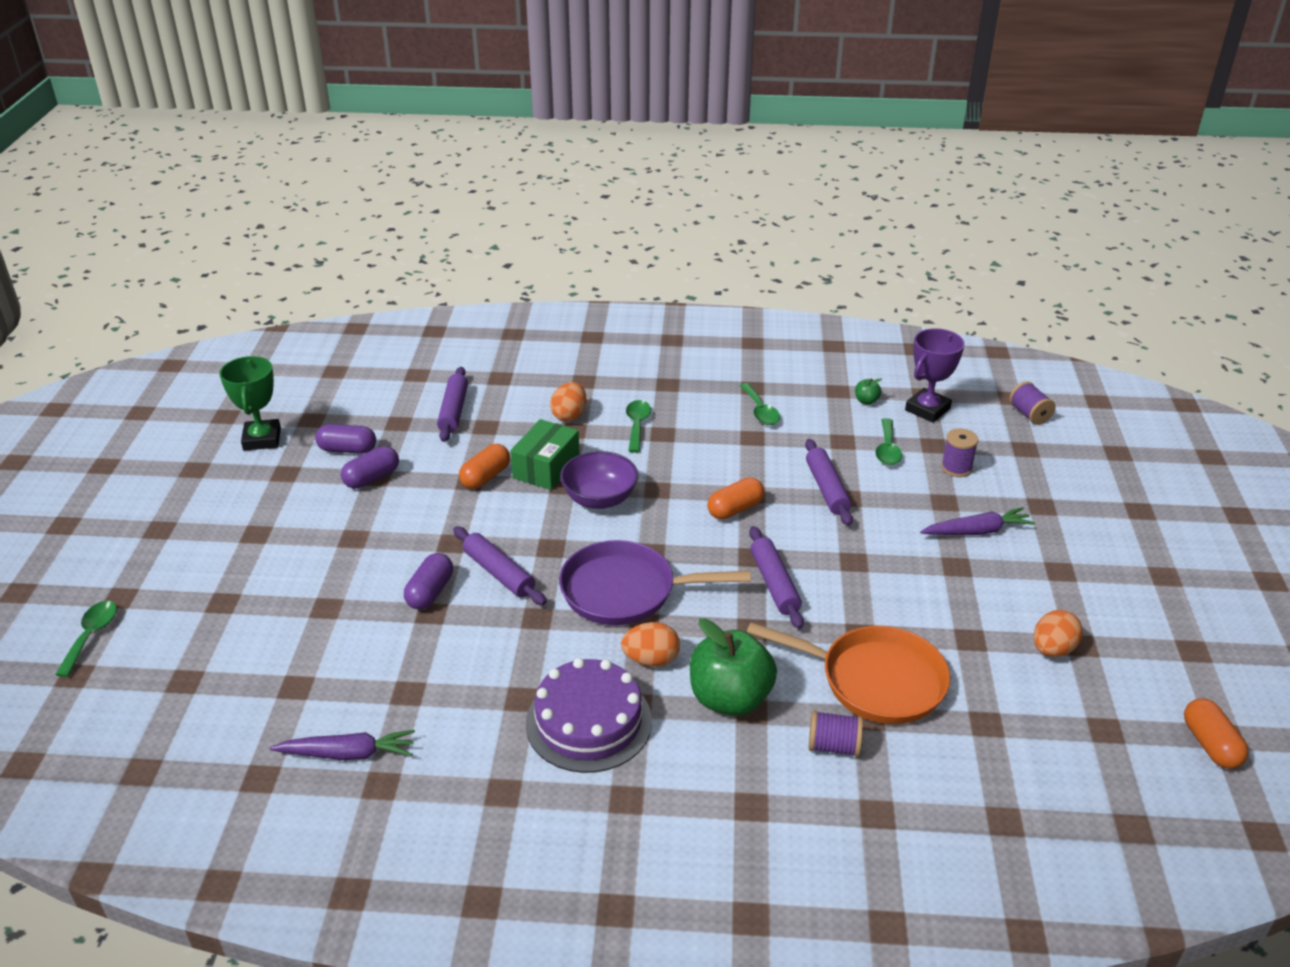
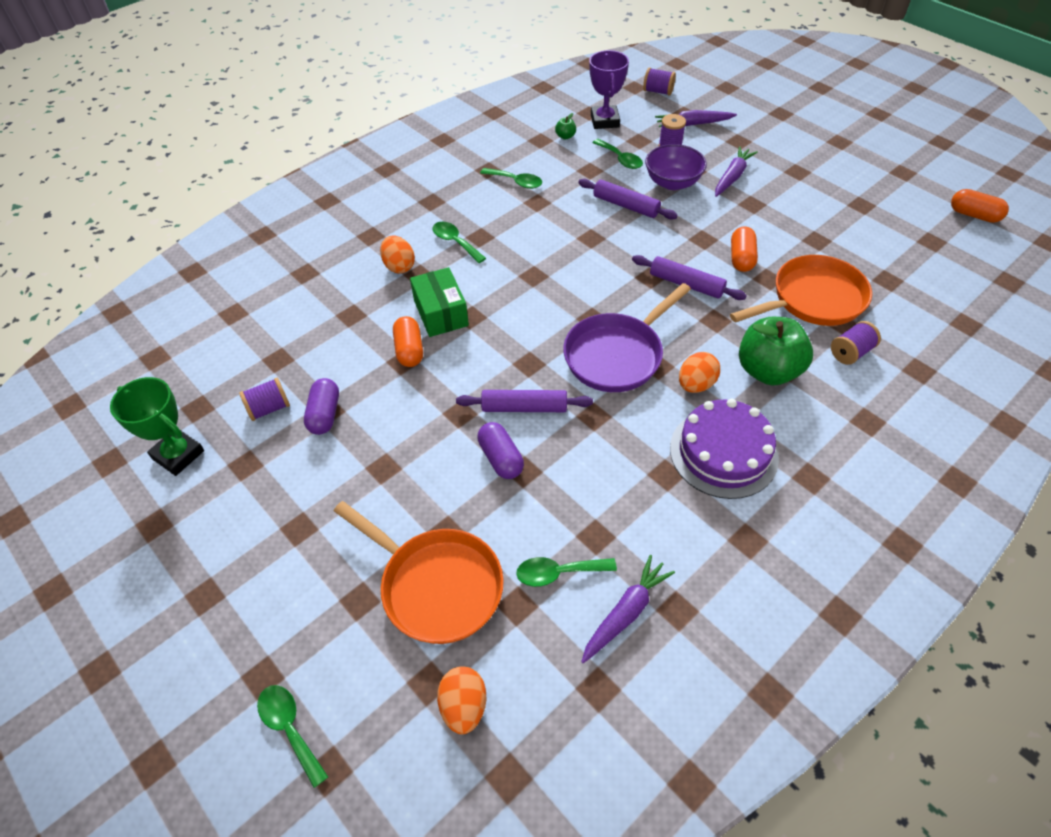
camera: 45 degrees left, 15 degrees up
(272, 632) = (436, 585): none -> orange pan
(347, 449) = (269, 408): purple capsule -> purple spool
(349, 691) = (558, 573): none -> green spoon
(453, 411) = (308, 320): purple rolling pin -> none
(599, 499) = (508, 308): purple bowl -> purple bowl (672, 182)
(735, 509) = (597, 255): orange capsule -> orange capsule (741, 258)
(1016, 463) = (693, 124): none -> purple carrot
(1052, 649) = (855, 217): orange egg -> orange egg (464, 706)

